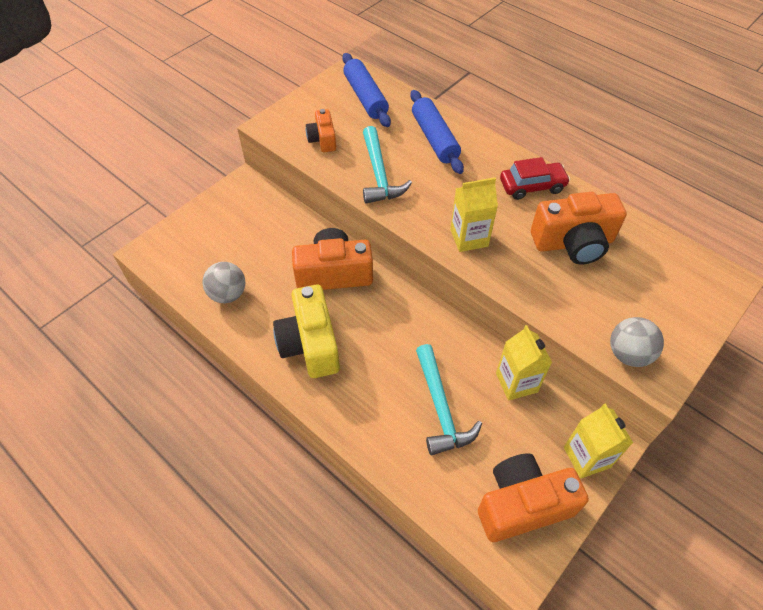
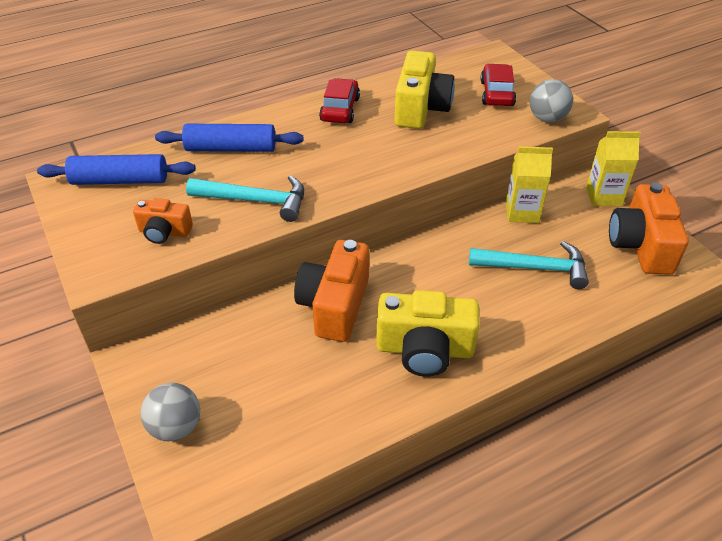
camera: 70 degrees left, 10 degrees down
(228, 294) = (315, 415): grey ball -> grey ball (176, 427)
(469, 238) = (383, 164): yellow carton -> none
(573, 243) = (420, 108): orange camera -> yellow camera
(646, 299) = (497, 93): none -> red car

